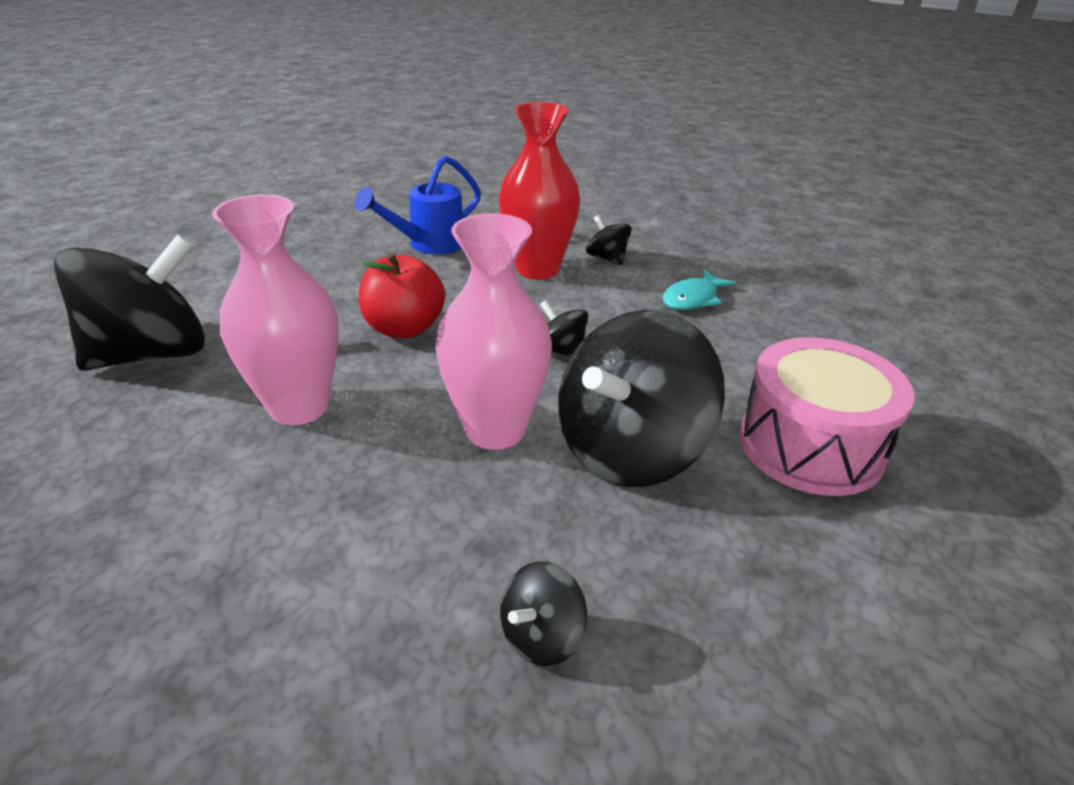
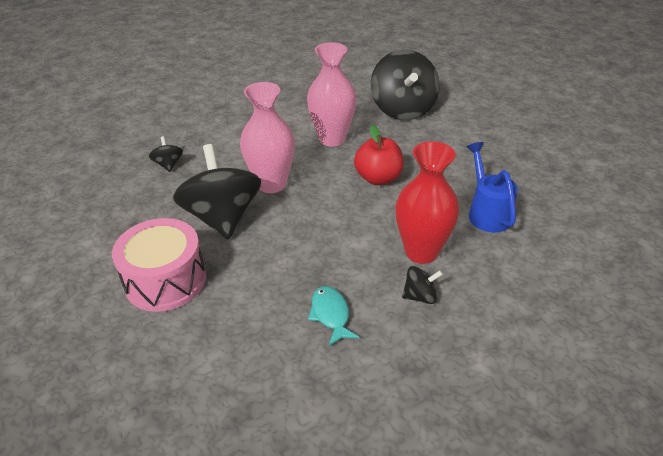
camera: 120 degrees right, 5 degrees up
(560, 351) = (316, 225): black spinning top -> none

